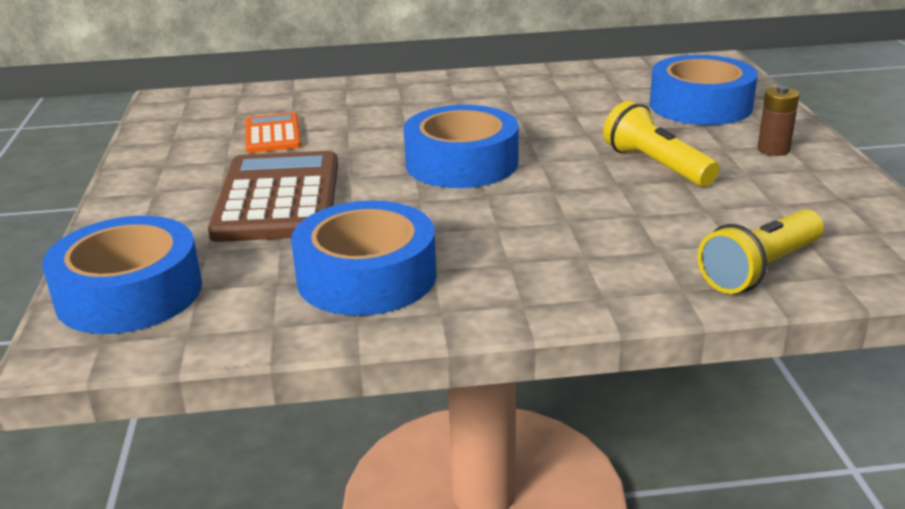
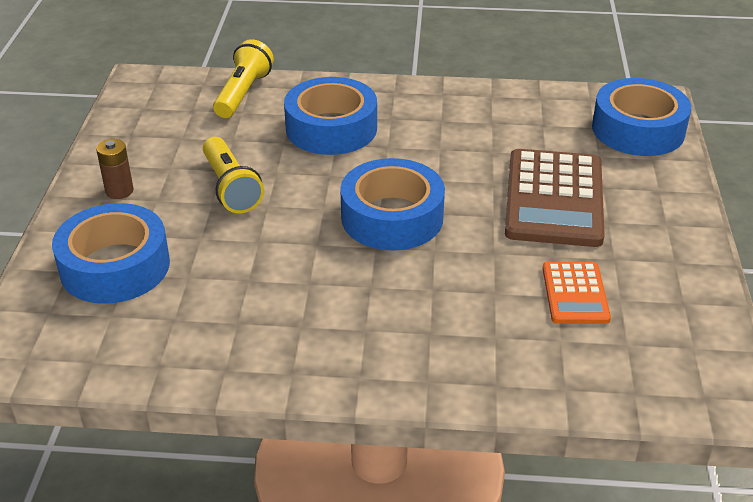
camera: 170 degrees left, 10 degrees up
(366, 276) = (484, 121): blue tape -> blue tape (331, 128)
(759, 270) = (243, 93): yellow flashlight -> yellow flashlight turned 45 degrees counterclockwise

